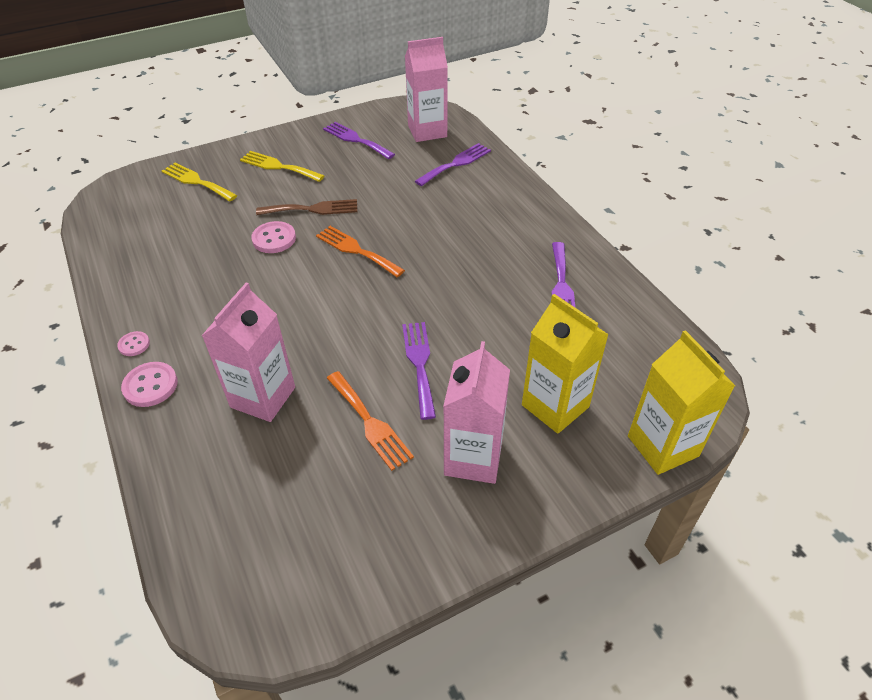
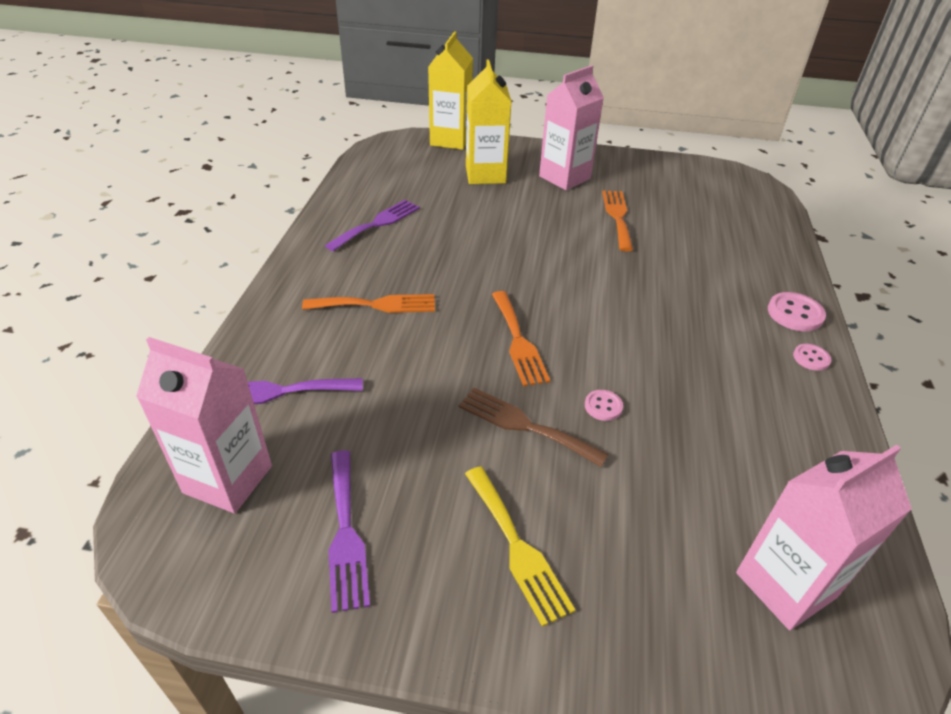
camera: 145 degrees left, 5 degrees down
(197, 181) = (676, 599): yellow fork -> none
(263, 397) = (692, 263): pink carton -> pink carton (785, 585)
(274, 239) = (603, 406): pink button -> pink button, size x0.60
(419, 364) = (550, 229): purple fork -> none
(471, 226) = (376, 305): none -> orange fork

